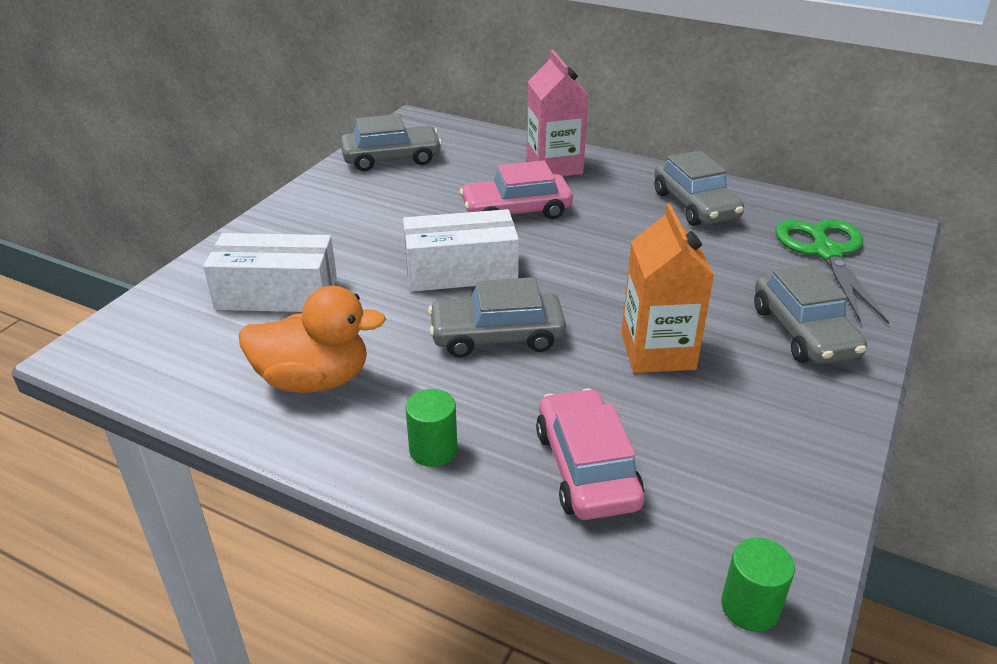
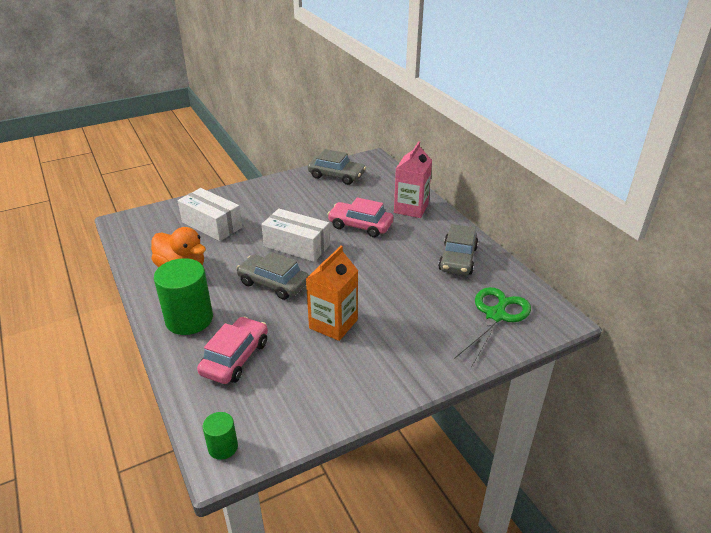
camera: 35 degrees right, 0 degrees up
(433, 450) = (189, 319): green cylinder -> green cylinder, size x1.97
(803, 332) = (419, 349): grey car -> none

